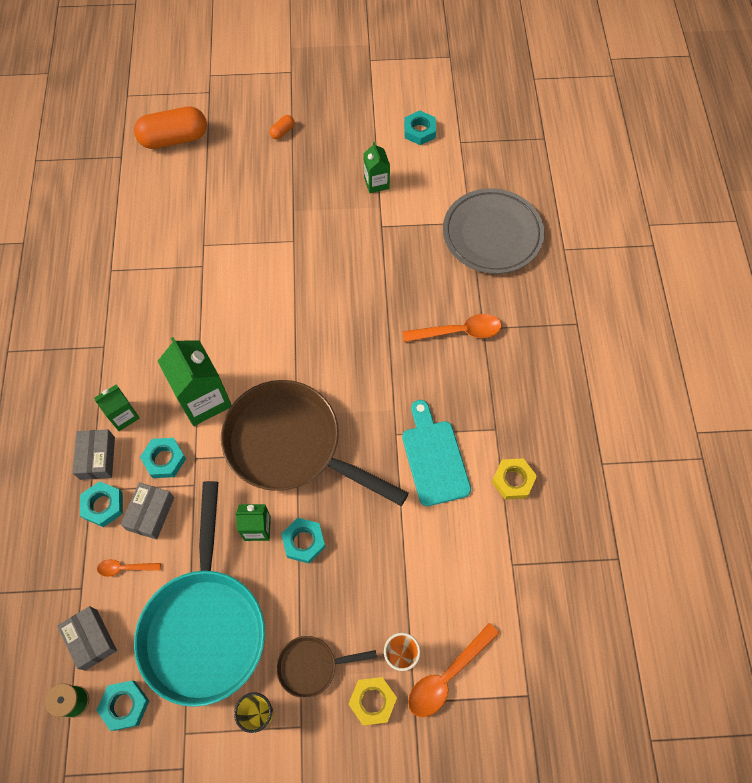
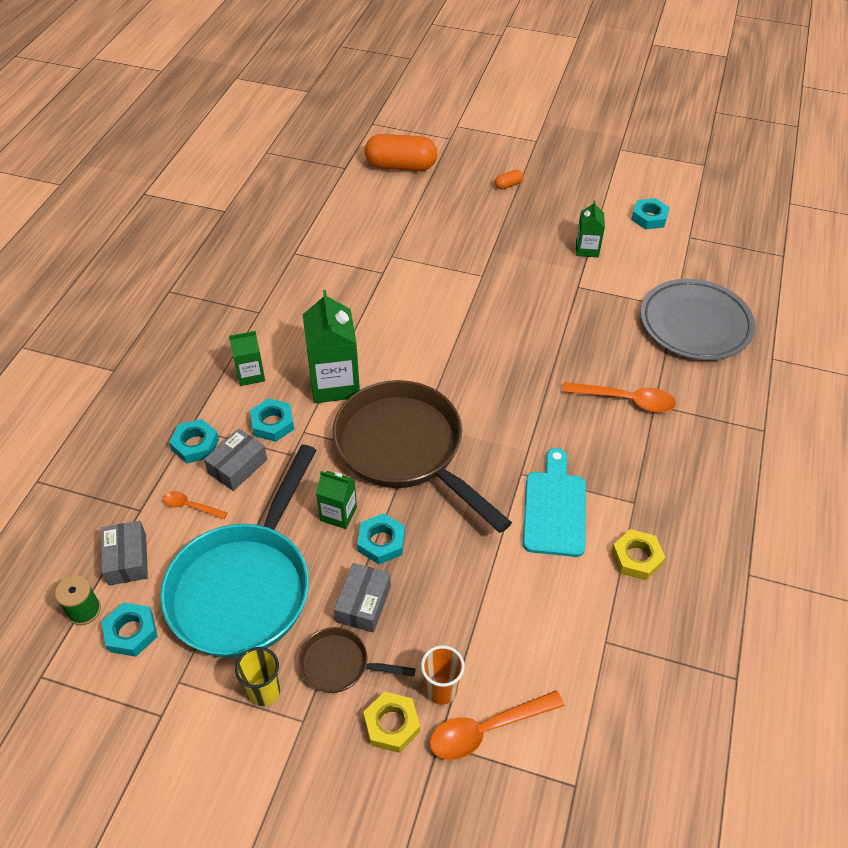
camera: 20 degrees right, 15 degrees down
(97, 458) = (209, 402): grey box -> grey box (363, 603)

